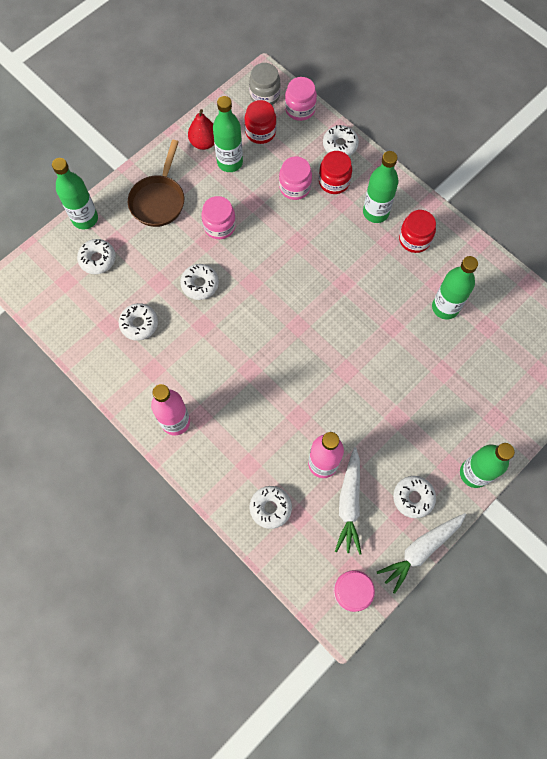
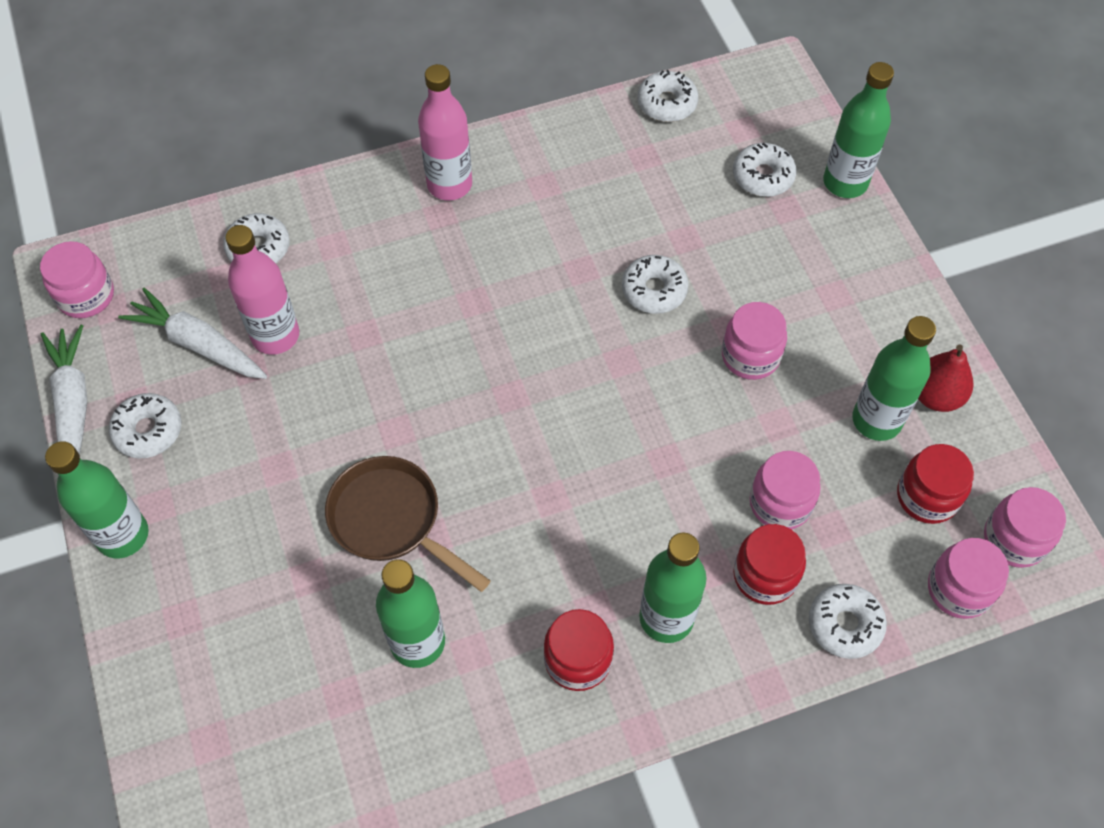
camera: 115 degrees right, 10 degrees down
(139, 324) = (625, 192): white donut -> white donut (667, 103)
(159, 200) = (839, 289): brown pan -> brown pan (391, 520)
(264, 95) = (1014, 539): grey jar -> pink jar

